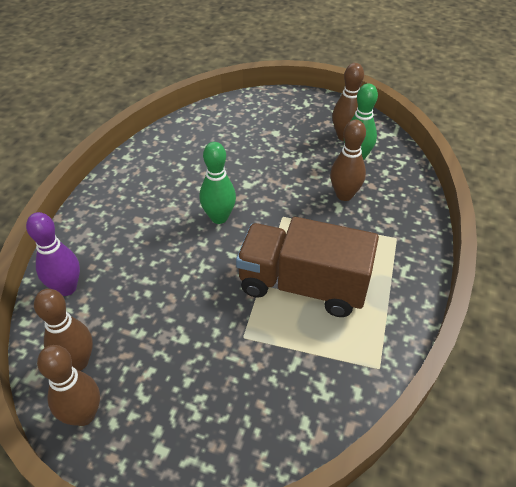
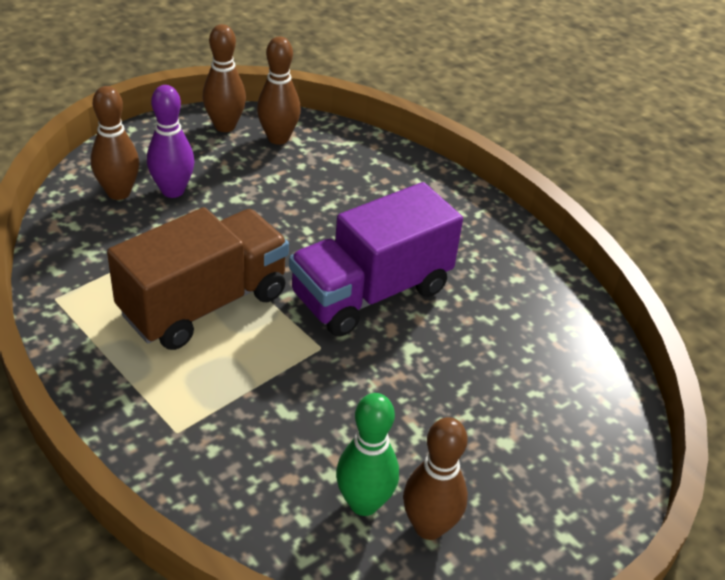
camera: 120 degrees right, 5 degrees down
(66, 288) = (370, 157): purple bowling pin -> purple bowling pin (173, 190)
(219, 217) = (371, 293): green bowling pin -> purple truck
(344, 195) = (300, 432): brown bowling pin -> brown bowling pin (118, 192)

